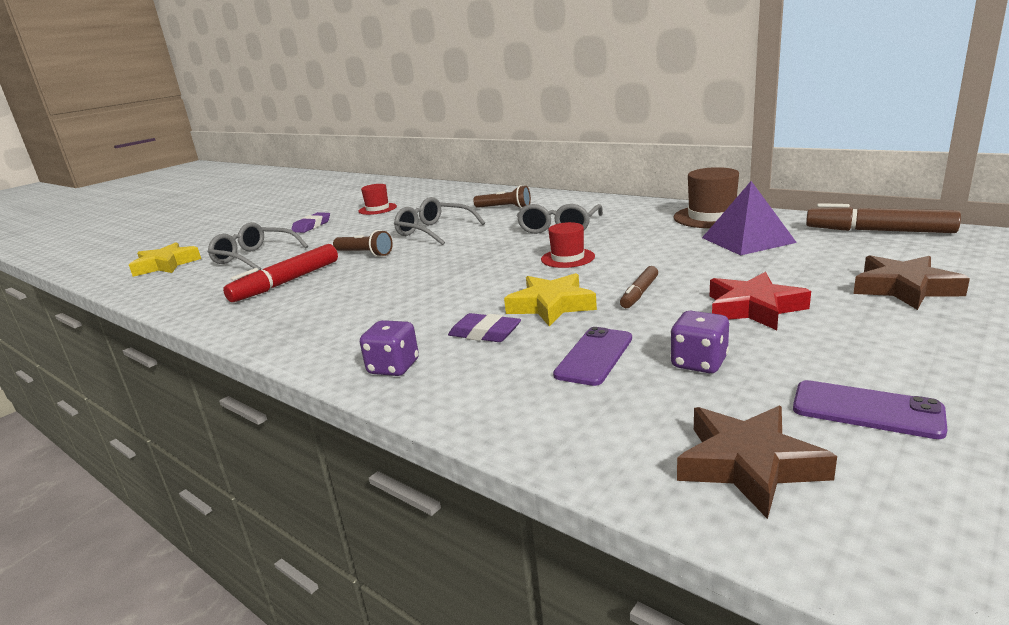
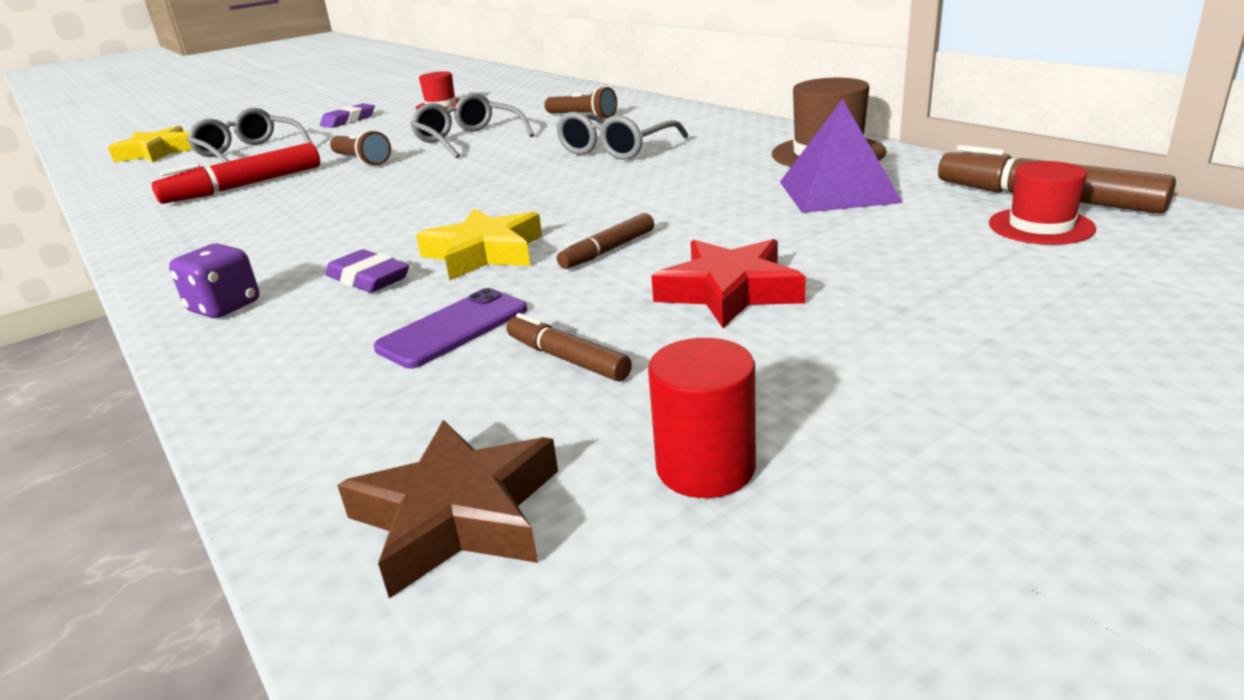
camera: 15 degrees right, 5 degrees up
(567, 258) = (578, 191): red hat -> red hat (1041, 226)
(699, 363) = (567, 359): purple dice -> brown marker
(866, 410) = (705, 467): purple phone -> red cylinder
(904, 288) = (980, 291): brown star -> none

